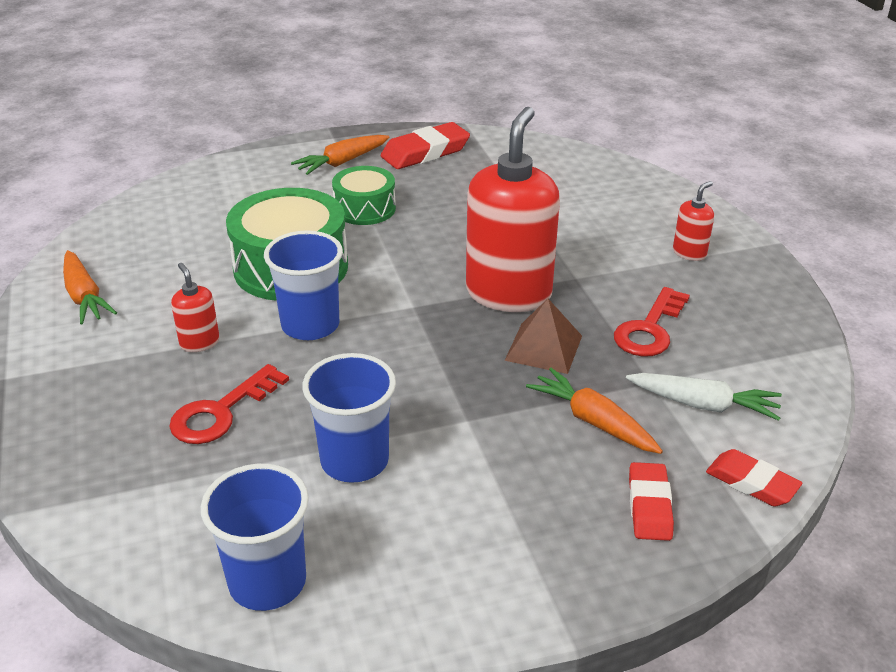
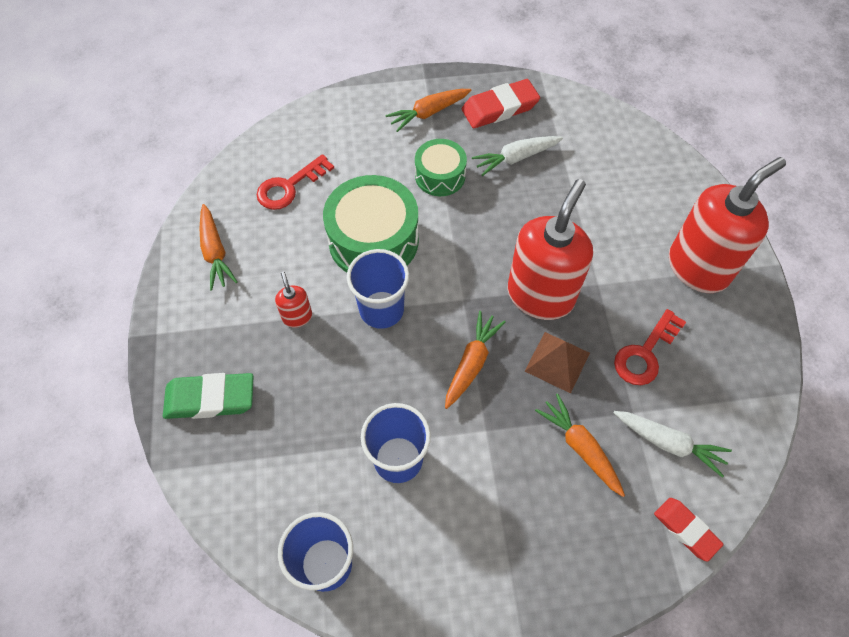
camera: 10 degrees right, 25 degrees up
(84, 432) = (210, 399): none -> green eraser
(221, 412) = (308, 393): red key -> red key (289, 187)
(435, 360) = (471, 363): none -> orange carrot
(452, 188) = (516, 158): none -> white carrot
(649, 506) = (604, 539): red eraser -> none
(689, 253) = (698, 267): red soap dispenser -> red soap dispenser, size x2.31

